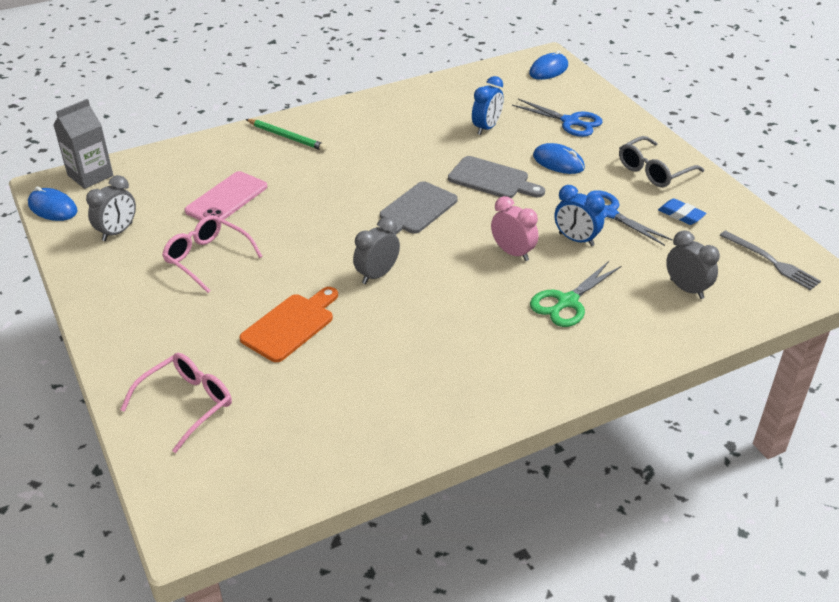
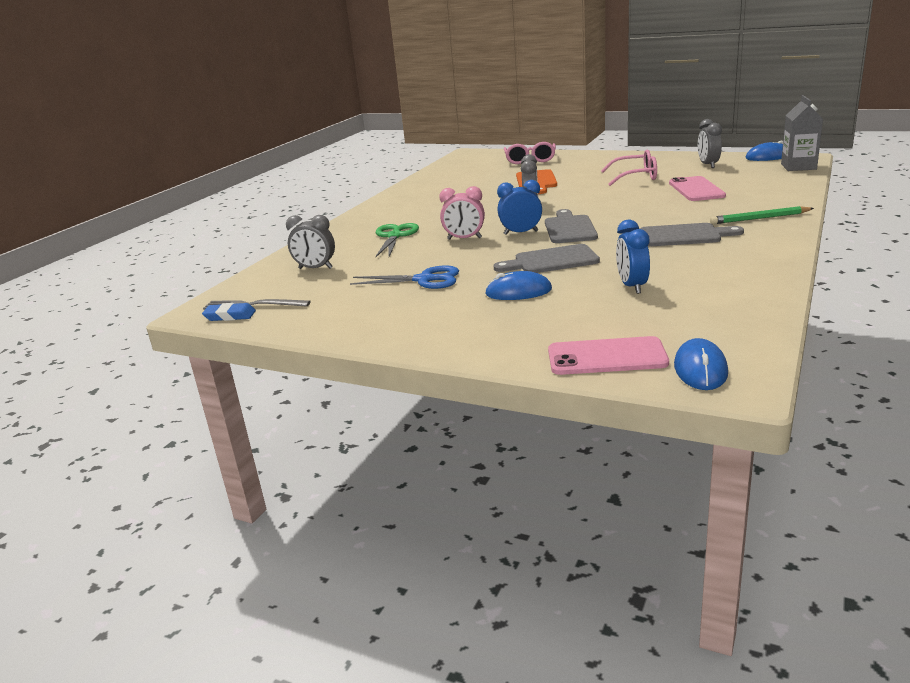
camera: 145 degrees right, 15 degrees down
(366, 151) = (684, 235): none -> grey cutting board
(570, 122) = (565, 326): blue scissors -> none
(576, 239) = (428, 259): blue clock -> blue clock (521, 233)
(579, 95) = (606, 357): none -> pink phone
(653, 171) = (418, 322): grey glasses -> none
(681, 215) = (358, 303): blue eraser -> blue eraser (230, 316)

